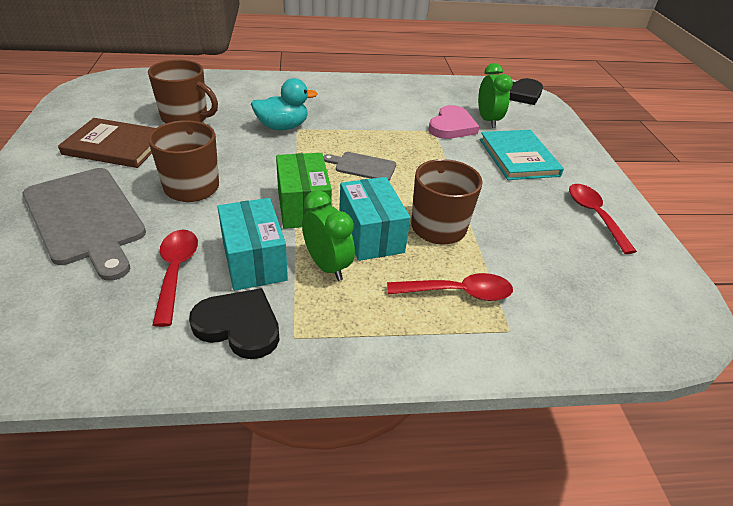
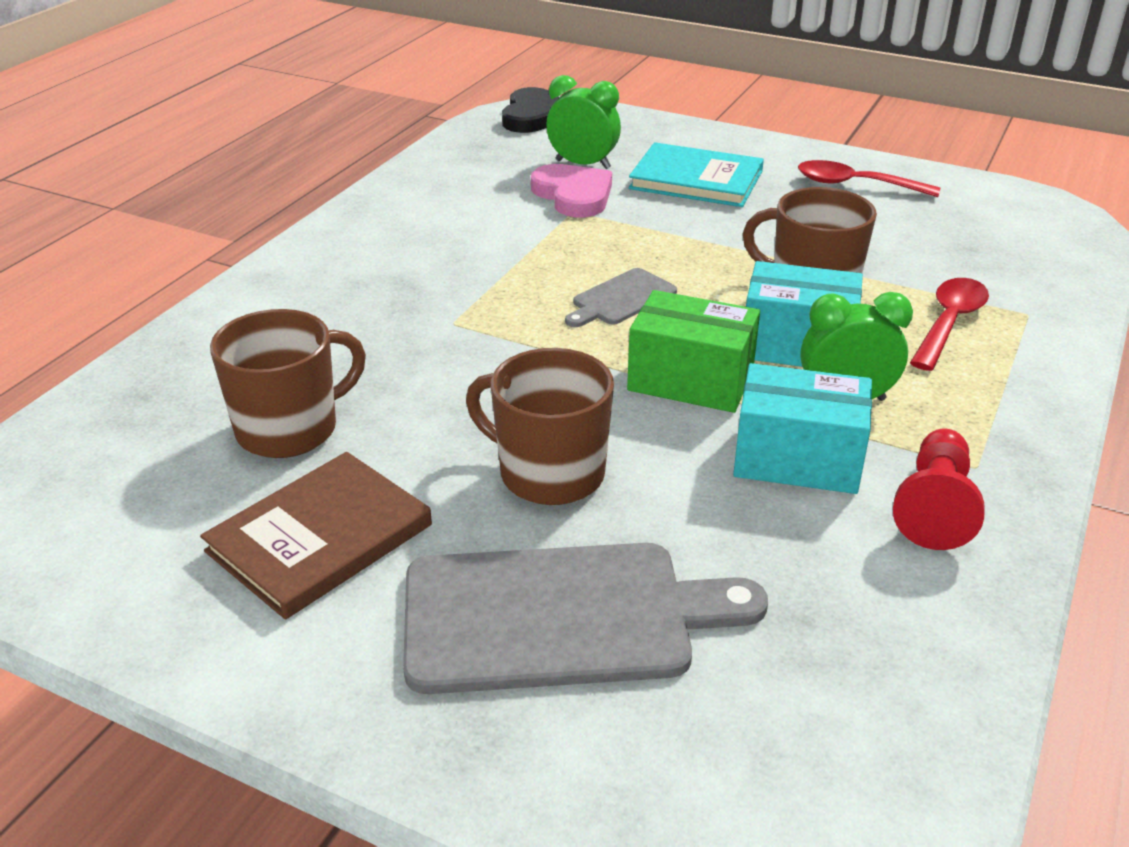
camera: 55 degrees left, 5 degrees down
(176, 272) = (782, 540): red spoon -> none
(239, 326) = (934, 507): black heart -> red pawn
(282, 127) = (432, 334): turquoise duck -> none

